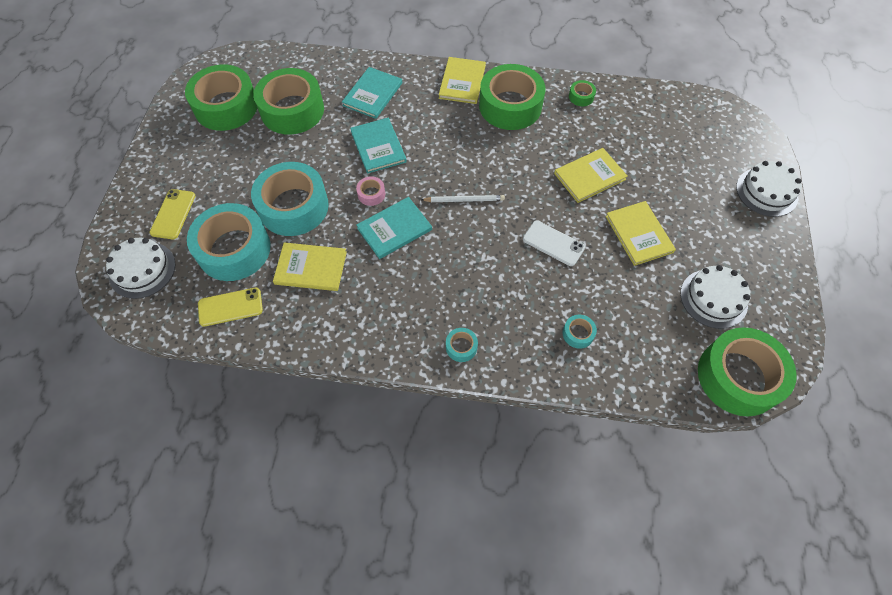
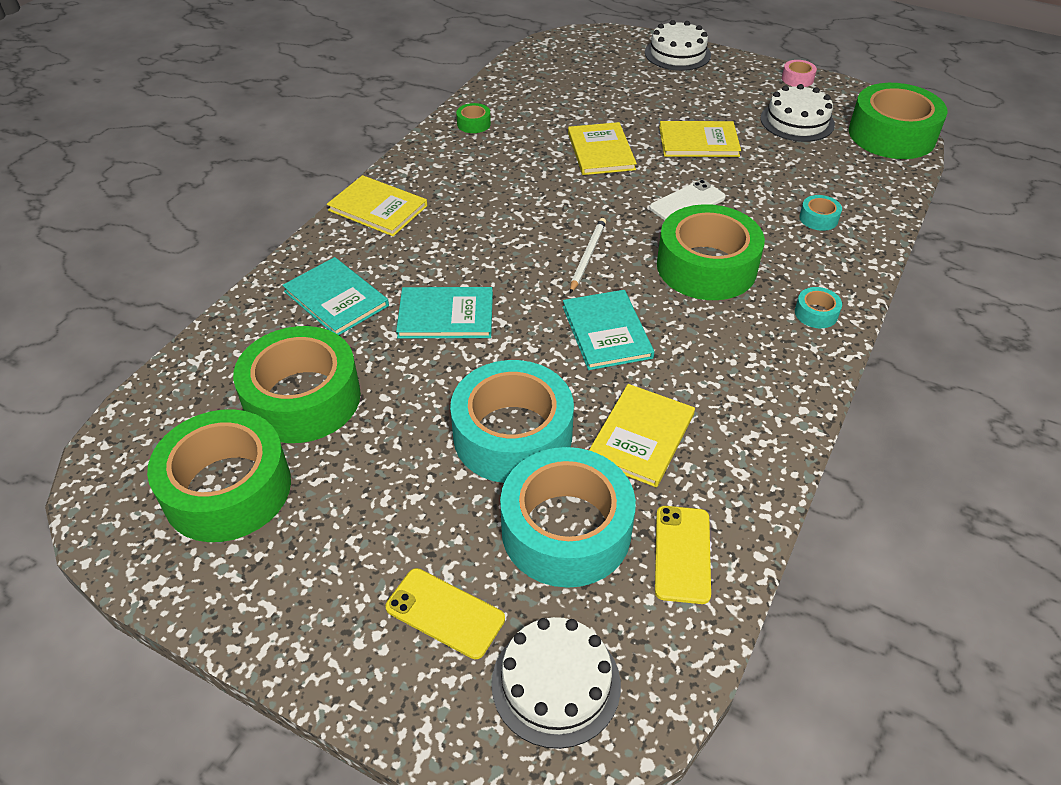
camera: 70 degrees left, 15 degrees down
(371, 194) = (532, 342): pink tape -> pink tape (797, 79)
(510, 106) = (451, 179): green tape -> green tape (706, 267)

